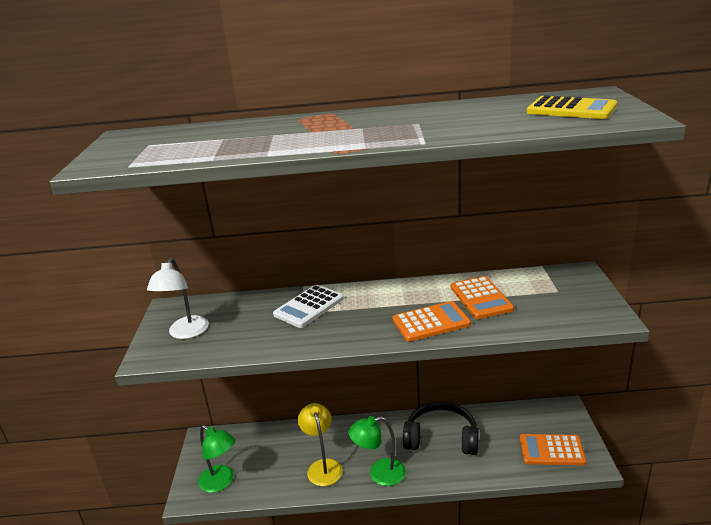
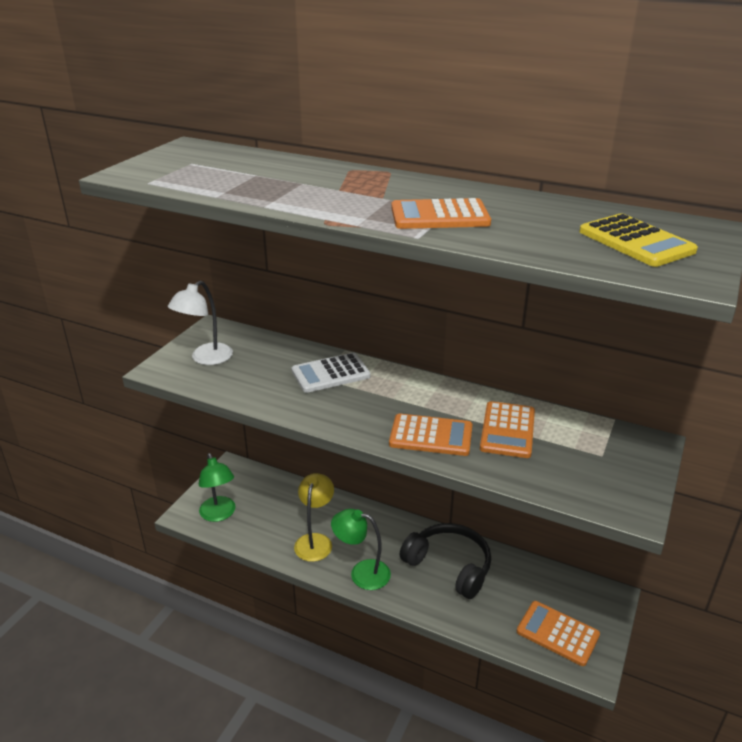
camera: 25 degrees right, 5 degrees up
(417, 128) = (439, 216): none -> orange calculator

